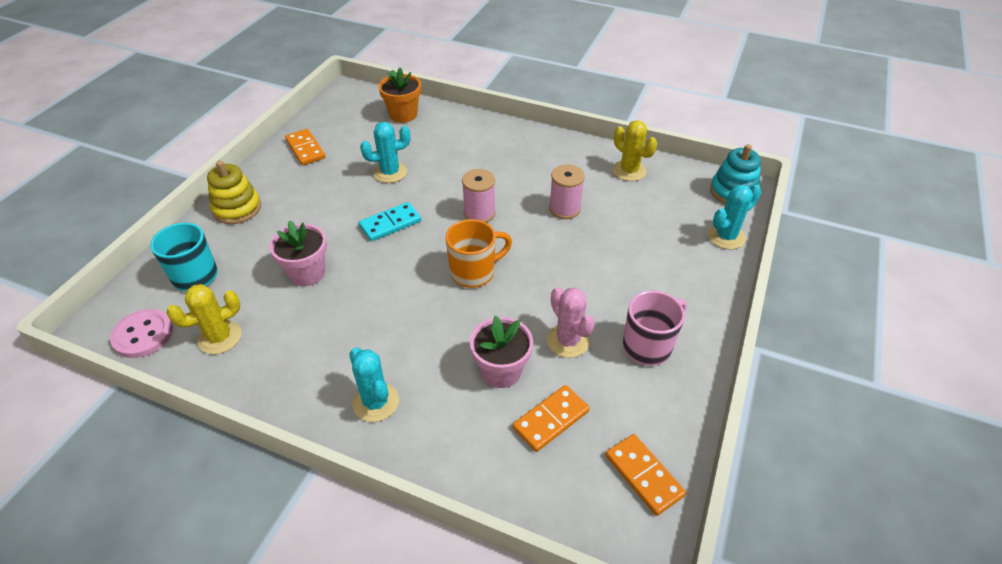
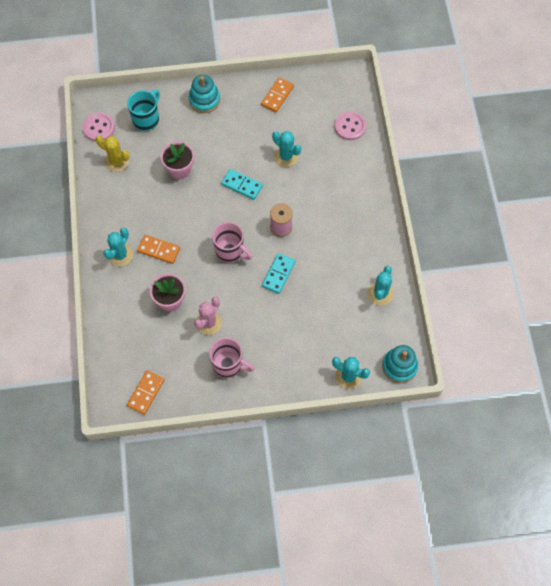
camera: 60 degrees right, 20 degrees up
(237, 208) = (204, 100): yellow stacking toy -> turquoise stacking toy
(403, 115) = (350, 126): orange flower pot -> pink button
(474, 272) = (230, 251): orange mug -> pink mug
(543, 241) = (278, 274): none -> turquoise domino
(551, 419) = (154, 338): orange domino -> orange domino (159, 250)
(564, 209) = (315, 272): pink spool -> none
(629, 171) = (380, 293): yellow cactus -> turquoise cactus

